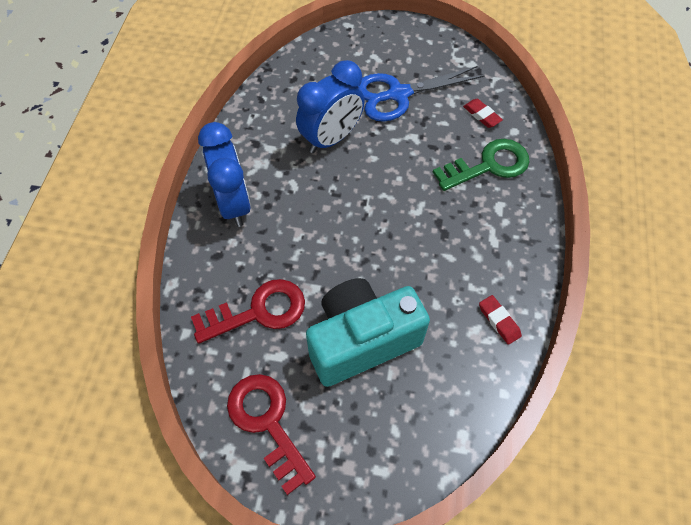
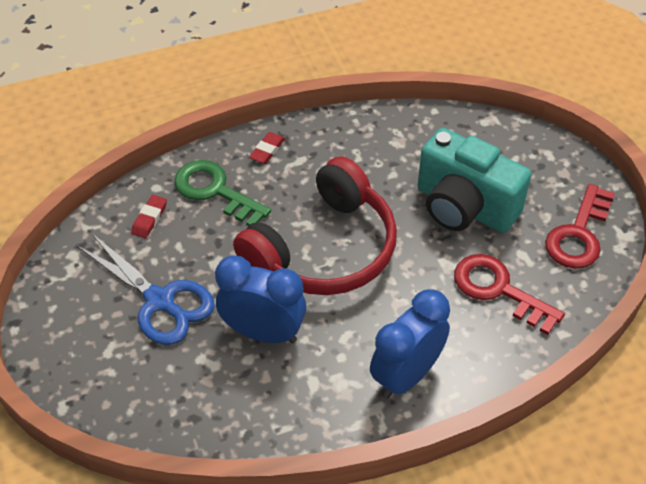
camera: 120 degrees left, 10 degrees down
(382, 209) = (324, 249): none -> red headphones
(499, 321) = (377, 132): red eraser -> red eraser (267, 150)

